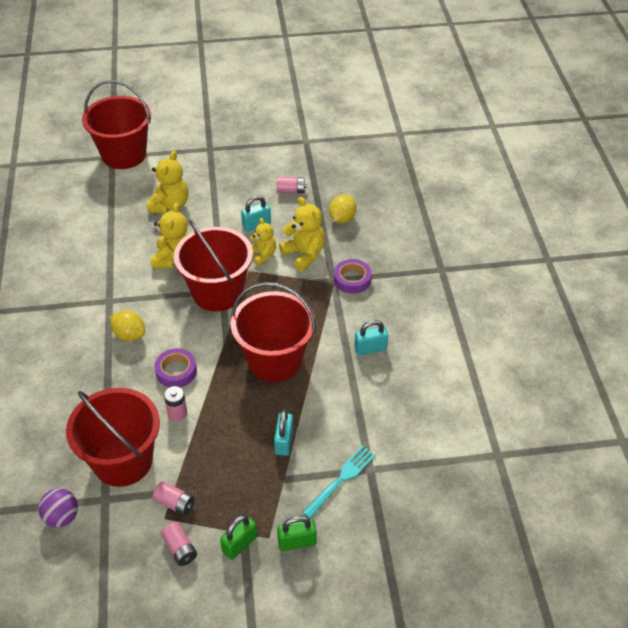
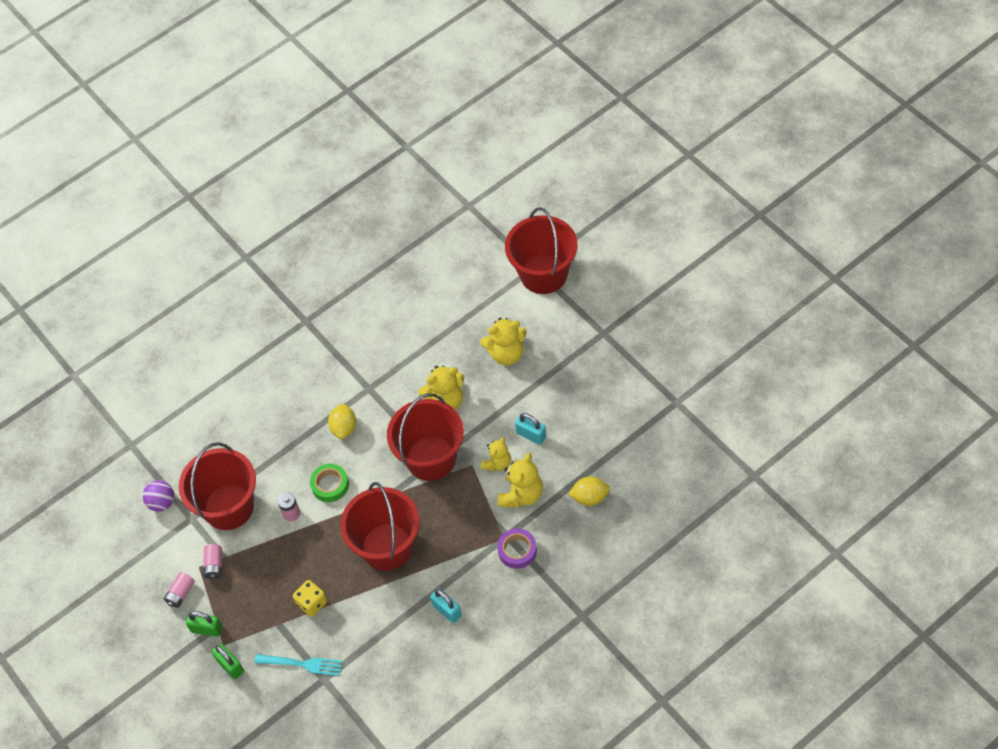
camera: 65 degrees right, 10 degrees up
(176, 371) = (330, 485): purple tape -> green tape
(284, 441) = (312, 603): turquoise padlock -> yellow dice
(291, 191) = (596, 434): pink battery -> none

